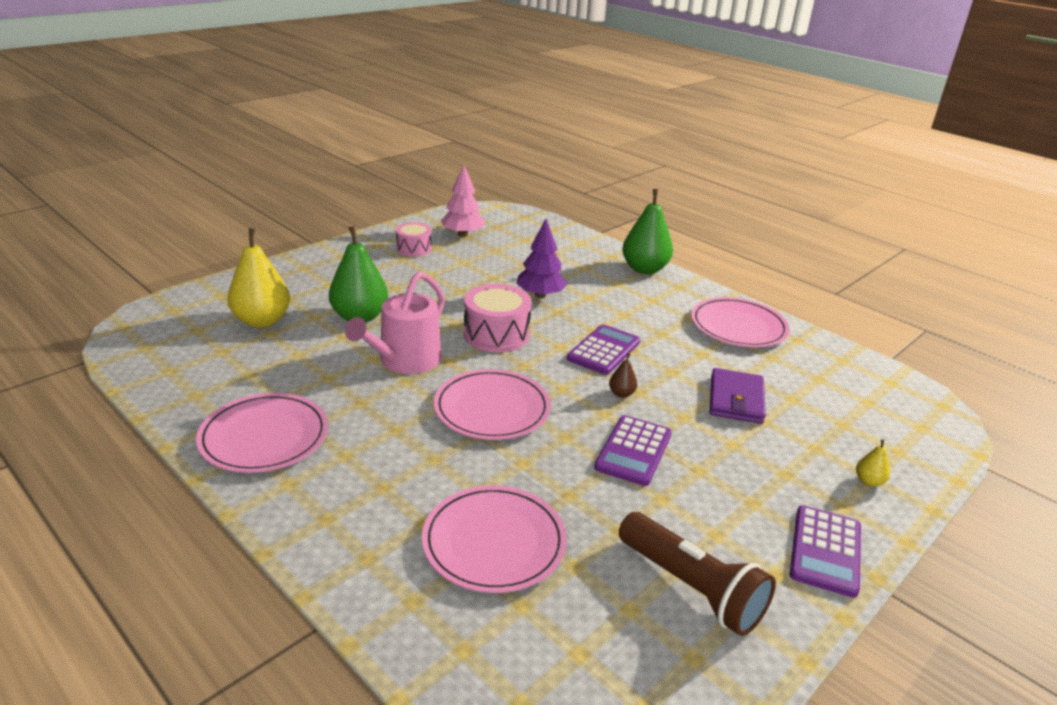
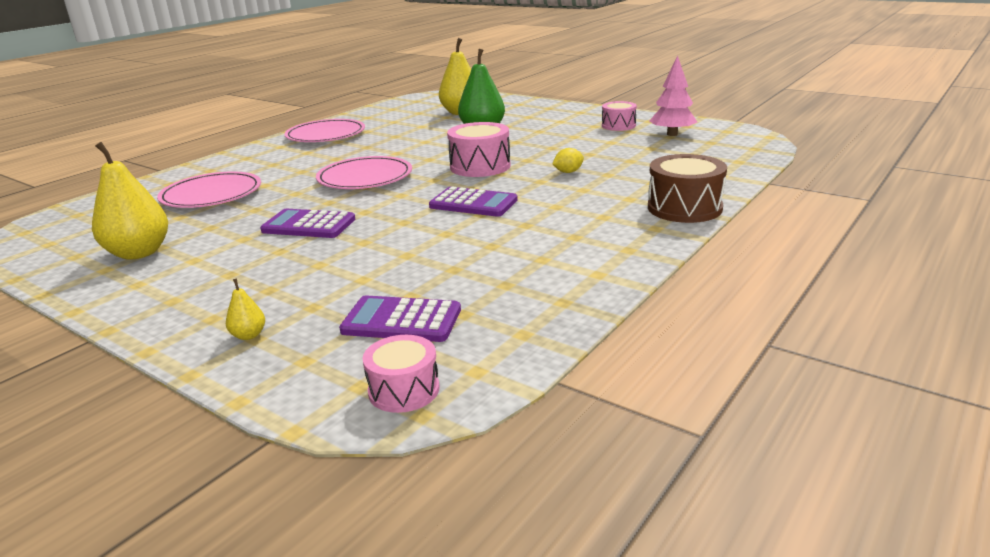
camera: 85 degrees right, 5 degrees down
(405, 361) = (424, 148): pink watering can -> none
(540, 295) = (568, 172): purple tree -> yellow lemon
(621, 394) = (397, 215): brown pear -> none
(644, 269) = (684, 208): green pear -> brown drum
(692, 588) = (139, 253): brown flashlight -> yellow pear
(736, 399) = (400, 264): purple wallet -> none
(738, 326) = (572, 263): pink plate -> none
(825, 551) = (153, 306): purple calculator -> purple calculator (401, 320)
(921, 410) = (404, 390): none -> pink drum

